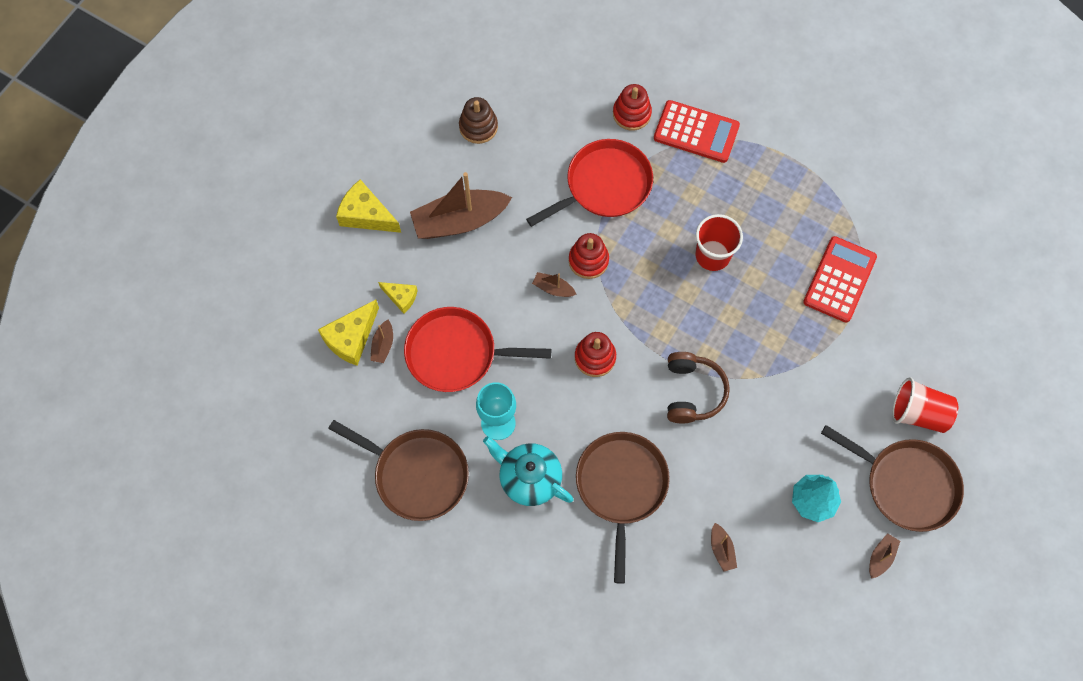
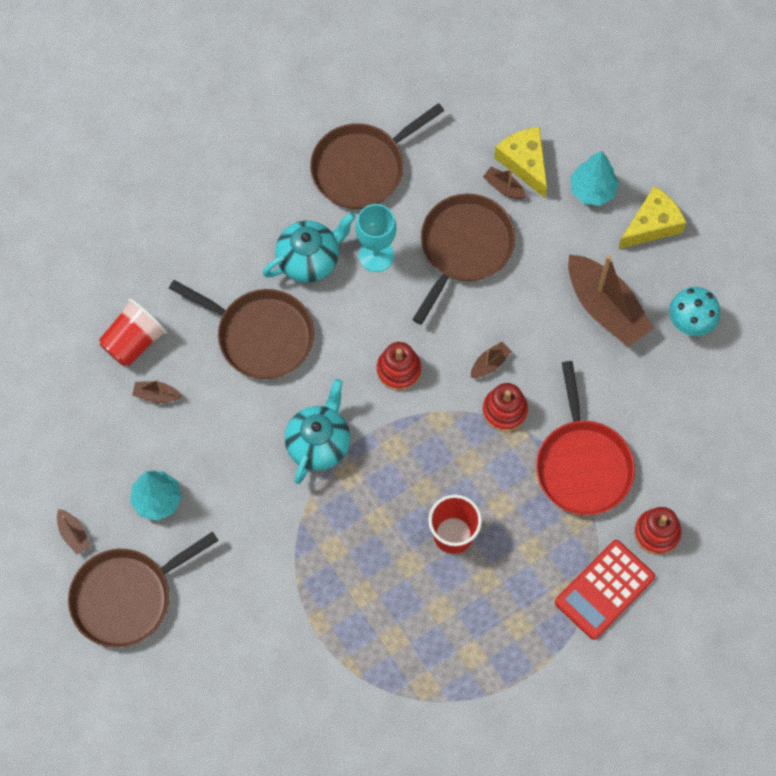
camera: 115 degrees right, 0 degrees up
(354, 273) = (592, 190): none -> turquoise tree
(401, 297) = (546, 222): yellow cheese -> none
(442, 154) = (690, 322): none -> turquoise mushroom
(456, 353) = (464, 247): red pan -> brown pan
(459, 221) = (605, 308): brown boat -> brown boat turned 135 degrees clockwise
(478, 127) = (708, 370): brown stacking toy -> none
(692, 392) = (319, 443): brown headphones -> turquoise teapot
(839, 279) = (365, 649): red calculator -> none
(918, 413) = (188, 649): red cup -> red cup (134, 341)

